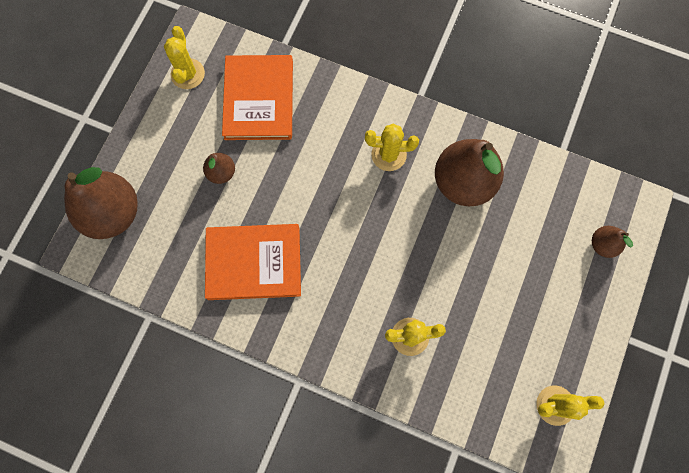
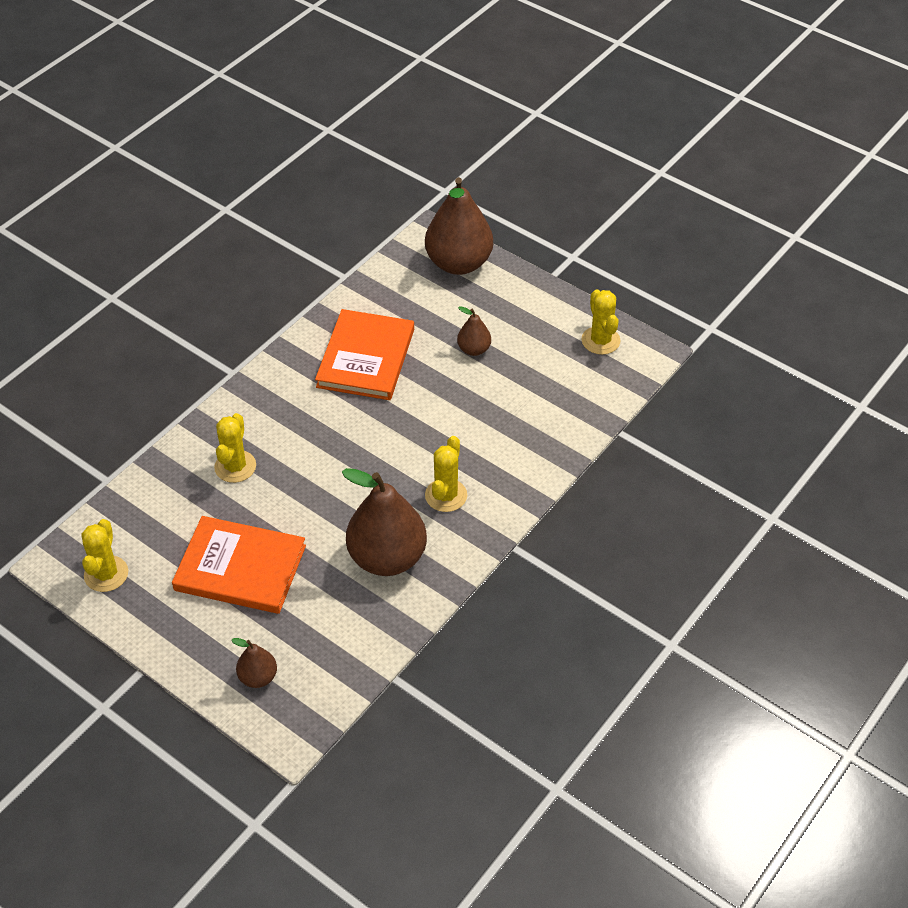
camera: 105 degrees right, 25 degrees down
(187, 74) = (600, 340): yellow cactus -> yellow cactus turned 60 degrees clockwise
(259, 99) = (551, 394): orange book -> orange book (240, 568)

